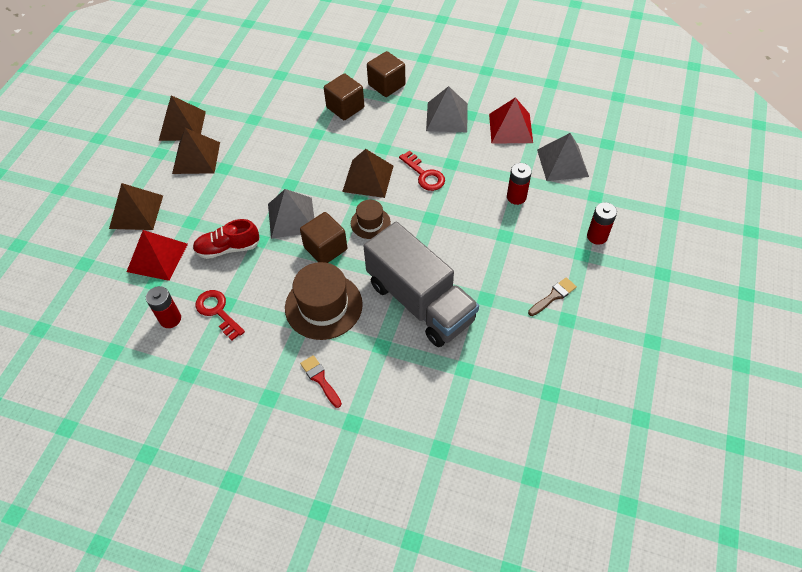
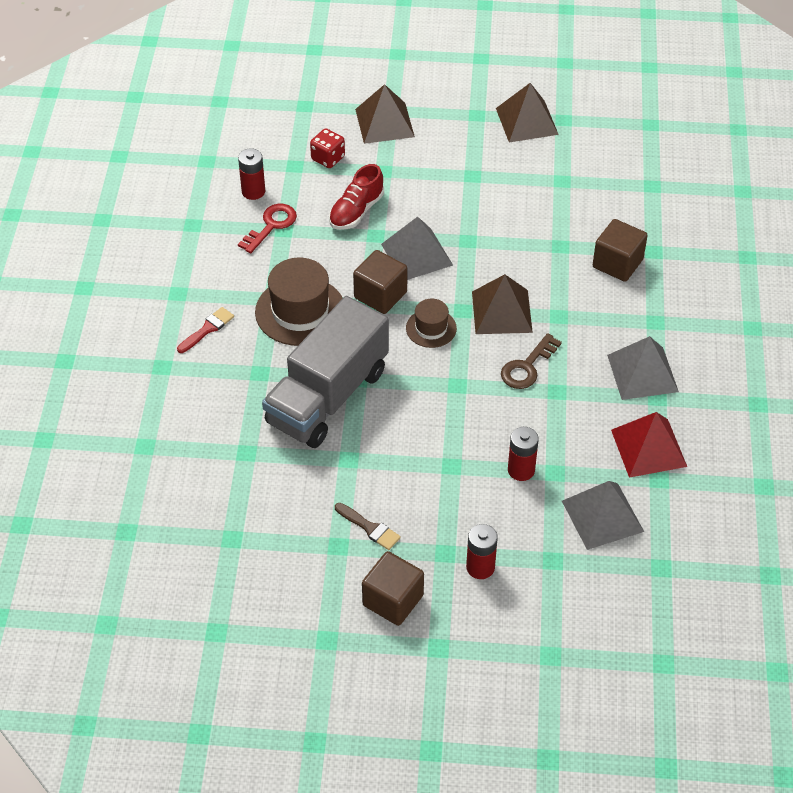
camera: 75 degrees right, 5 degrees down
(157, 257) = (328, 158): red pyramid -> red dice
(196, 157) = (480, 148): brown pyramid -> none
(228, 248) = (356, 211): red shoe -> red shoe turned 120 degrees counterclockwise
(386, 85) = (678, 297): brown cube -> brown cube (393, 600)
(424, 175) = (527, 367): red key -> brown key

